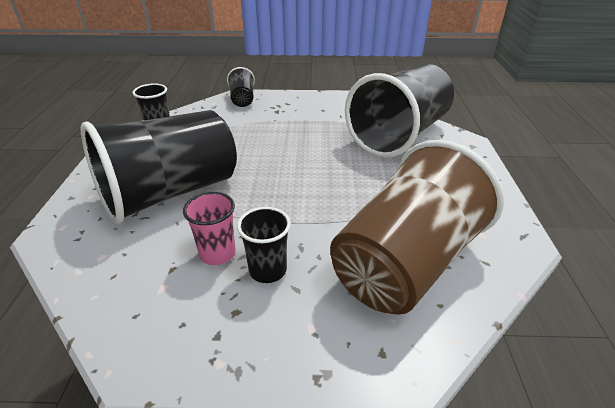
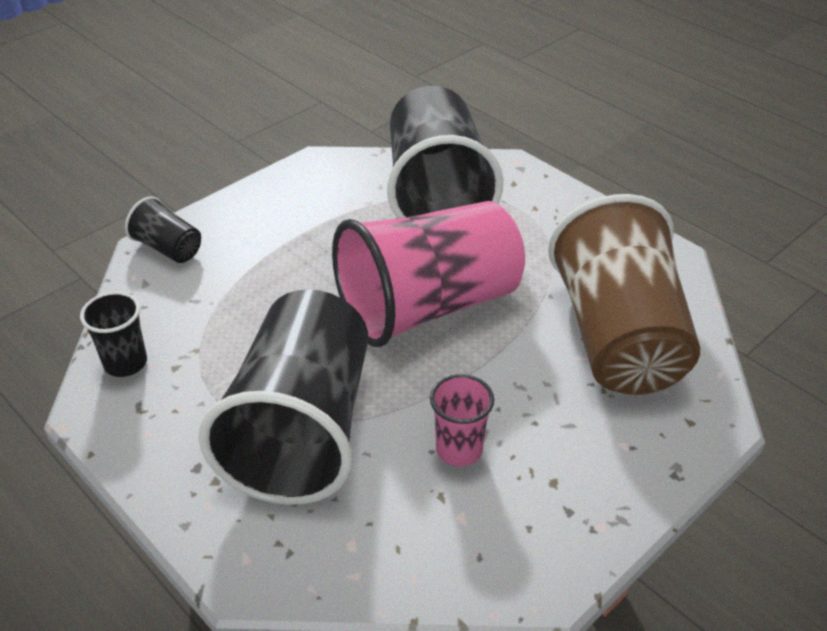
camera: 45 degrees left, 5 degrees up
(268, 270) = (525, 428): black cup -> none
(313, 179) = (428, 306): none -> pink cup

